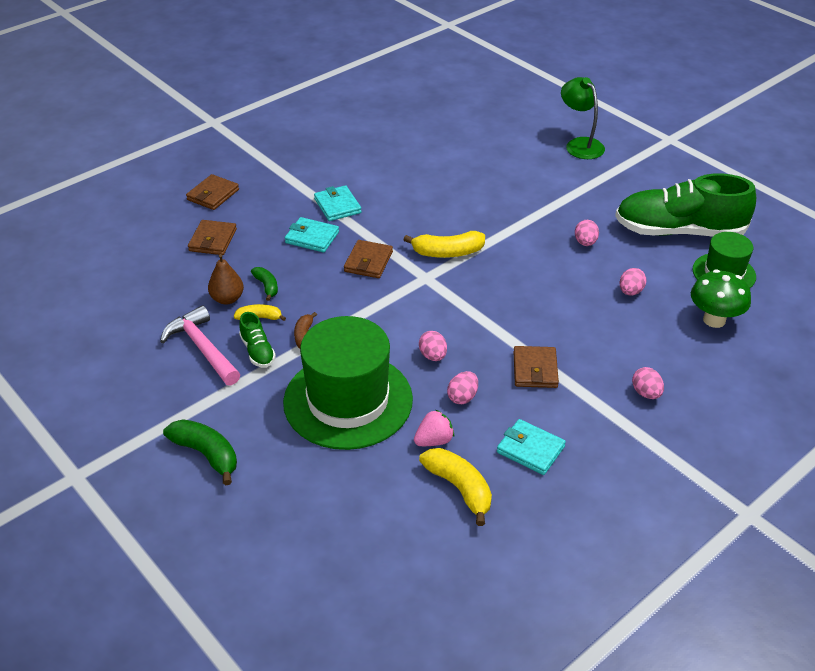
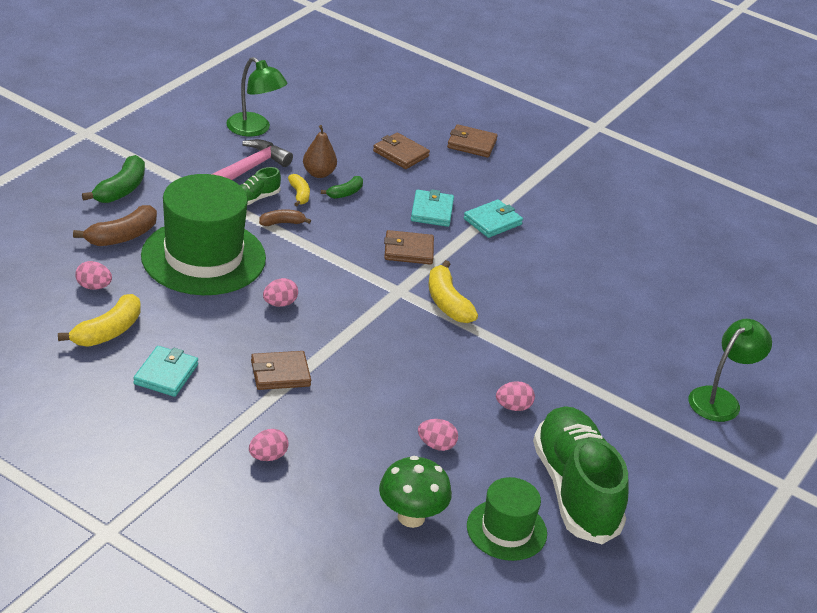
camera: 70 degrees right, 5 degrees down
(128, 333) = (254, 129): none -> green lamp
(213, 240) = (400, 154): brown wallet -> brown wallet turned 45 degrees clockwise
(296, 461) = (122, 236): none -> brown banana
(434, 440) = (164, 312): pink strawberry -> none
(462, 397) = (226, 326): pink egg -> pink egg (93, 287)

